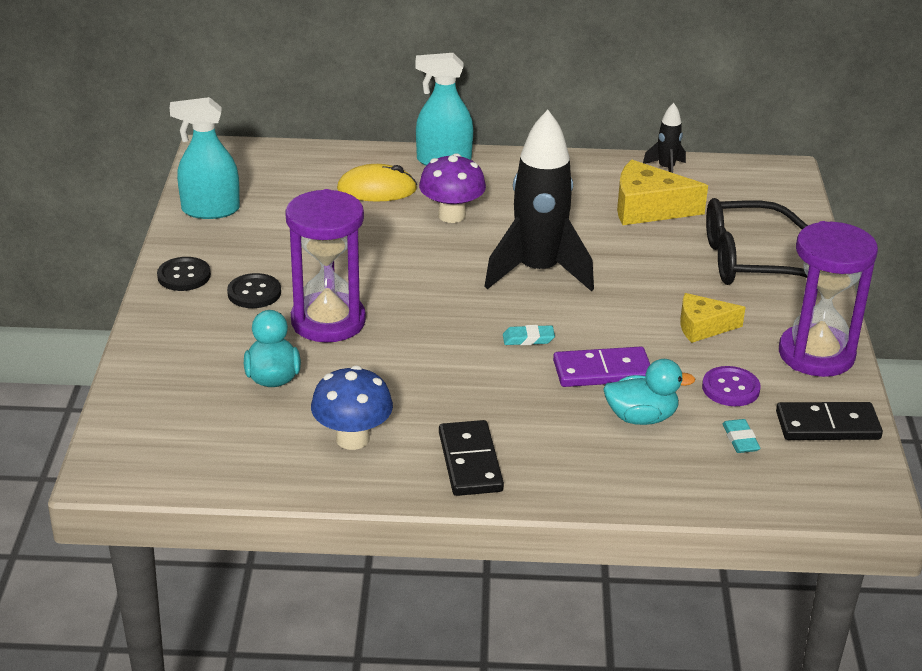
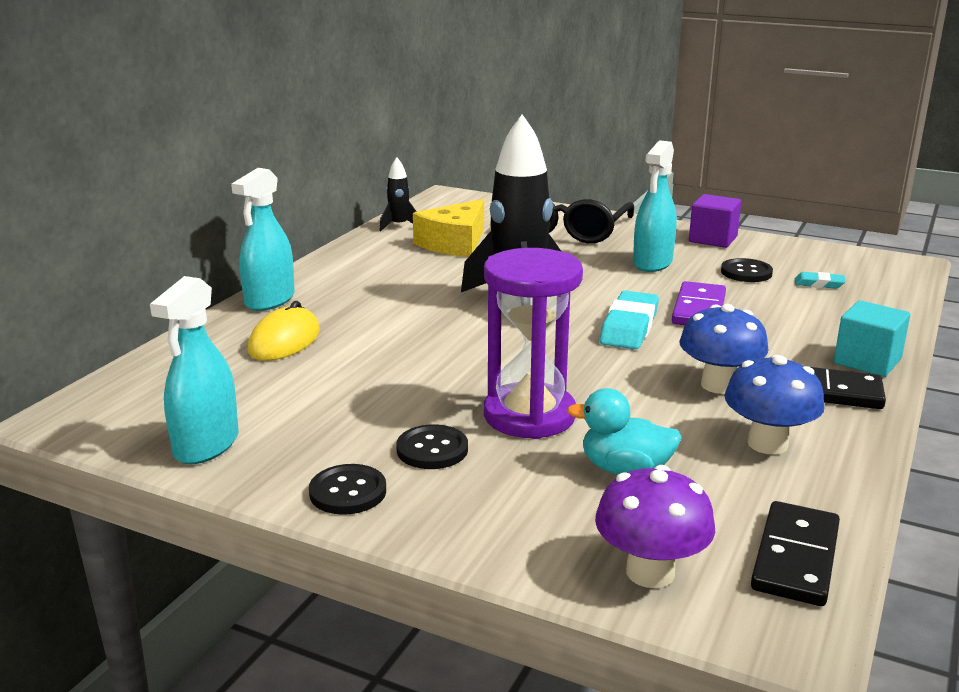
camera: 65 degrees left, 10 degrees down
(442, 402) = (718, 385): none -> blue mushroom
(451, 215) = (379, 317): purple mushroom -> purple mushroom (650, 572)
(528, 339) = (629, 327): turquoise eraser -> turquoise eraser, size x1.91
(555, 483) = (867, 361): none -> turquoise cube
(641, 417) = (776, 309): turquoise duck -> none
(703, 327) = (652, 263): yellow cheese -> turquoise spray bottle
(730, 388) = (746, 272): purple button -> black button
(816, 354) = (713, 239): purple hourglass -> purple cube
(827, 426) = (808, 255): black domino -> black domino (796, 558)

